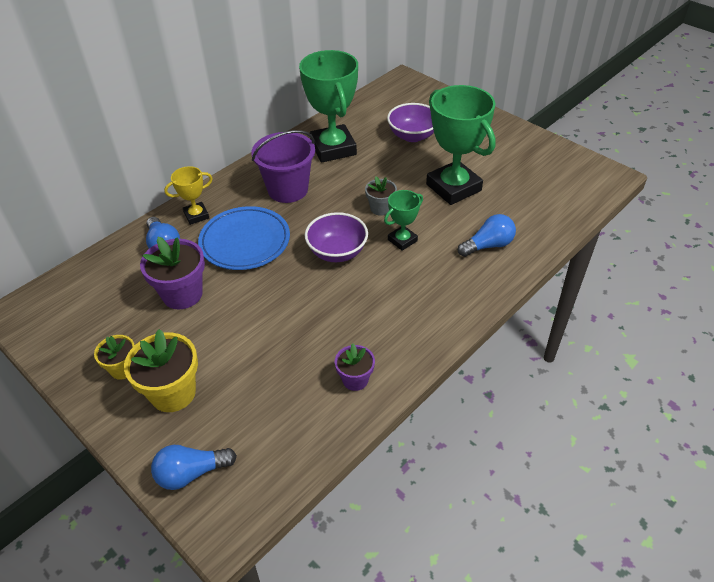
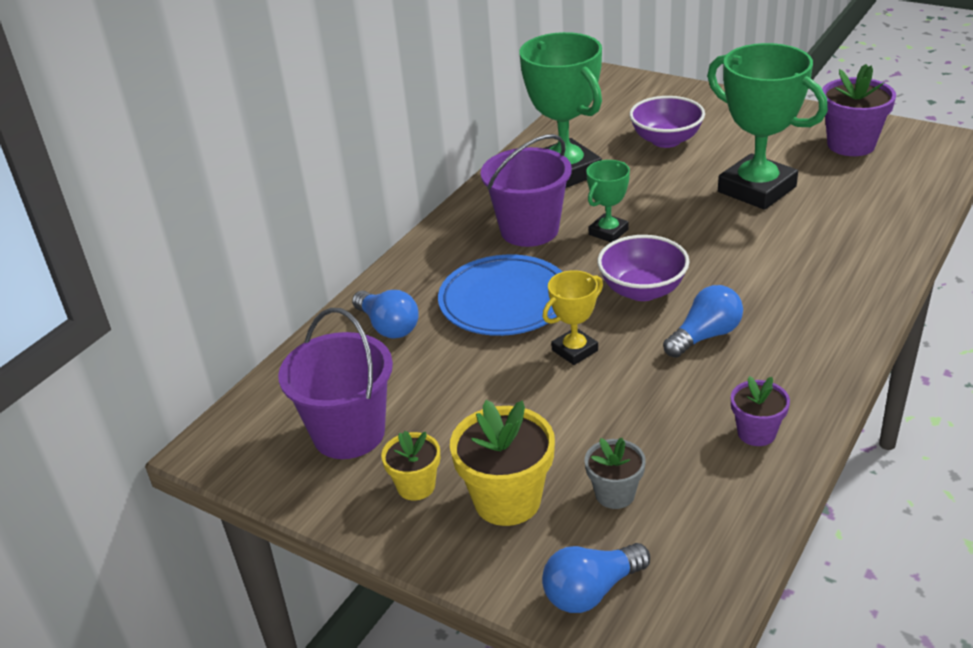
camera: 10 degrees left, 10 degrees down
(101, 320) = (349, 433): none -> purple bucket
(182, 294) = (451, 380): purple flower pot -> purple flower pot (851, 145)
(196, 215) = (415, 283): yellow trophy -> yellow trophy (574, 350)
(380, 208) = (672, 230): grey flower pot -> grey flower pot (615, 494)
(402, 240) = (724, 261): green trophy -> green trophy (608, 232)
(488, 245) = (842, 246): blue light bulb -> blue light bulb (705, 336)

